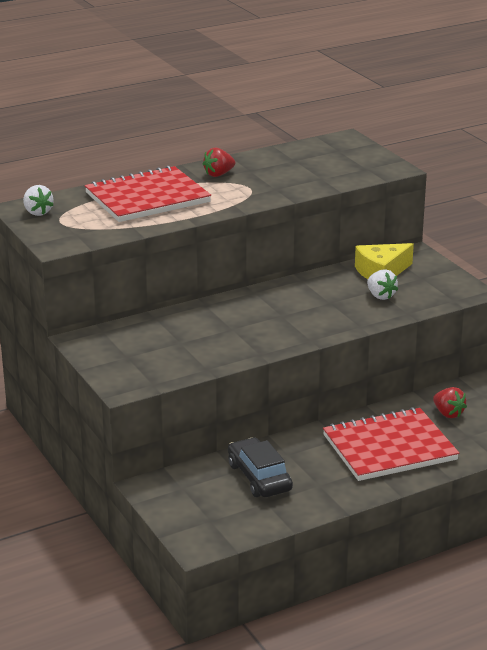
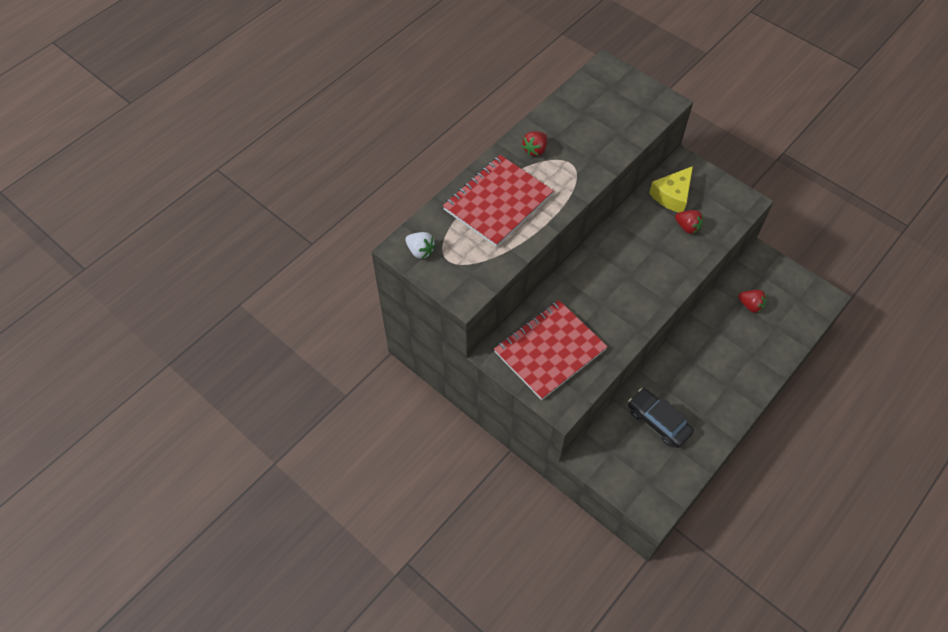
camera: 20 degrees left, 30 degrees up
(380, 296) = (687, 227): white strawberry -> red strawberry
(389, 448) = (729, 358): red notebook -> red notebook (550, 351)

